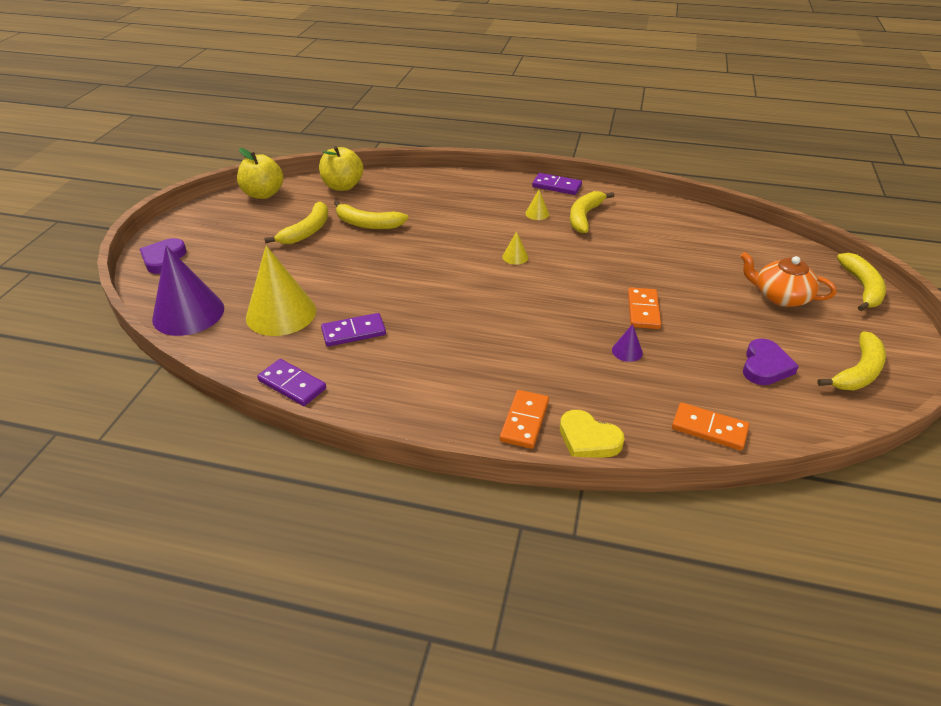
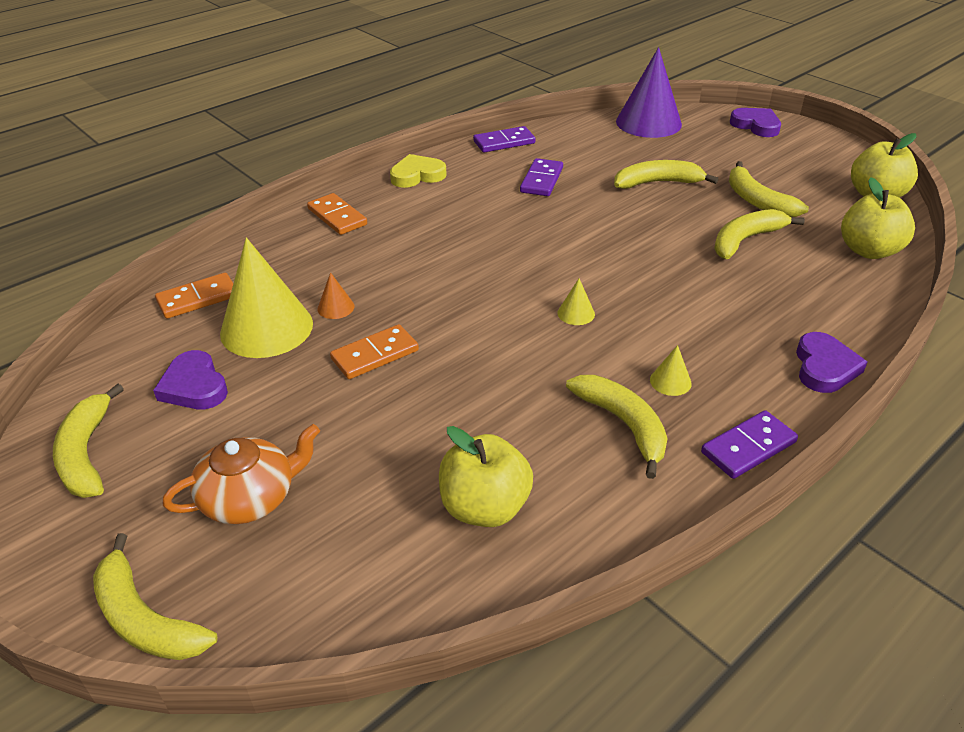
camera: 125 degrees right, 0 degrees up
(281, 313) = (607, 157): yellow cone -> yellow cone (266, 328)
(311, 276) = (658, 183): none -> yellow banana
(474, 180) = (824, 367): none -> purple heart
(588, 439) = (280, 235): yellow heart -> yellow heart (417, 175)
(627, 351) = (336, 307): purple cone -> orange cone
(643, 310) = (375, 355): orange domino -> orange domino turned 75 degrees counterclockwise
(682, 233) = (484, 507): none -> yellow apple

